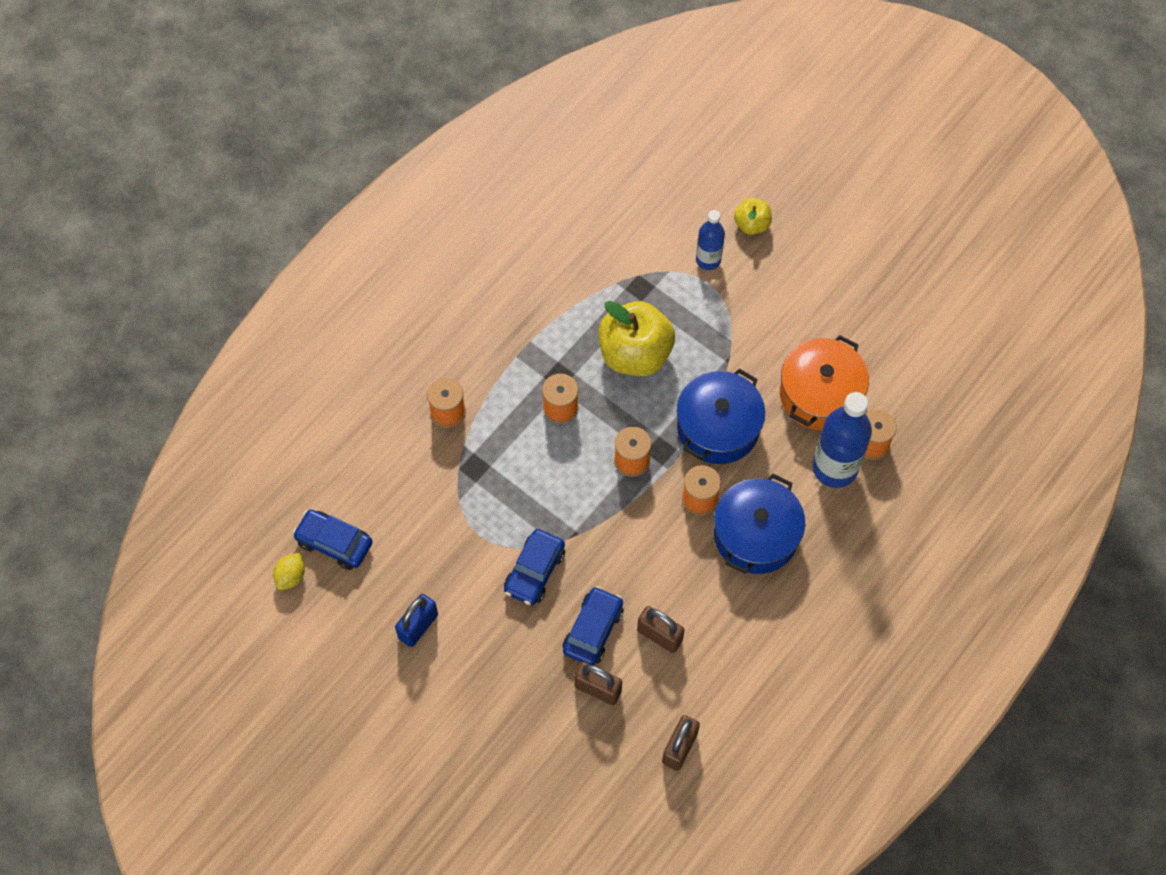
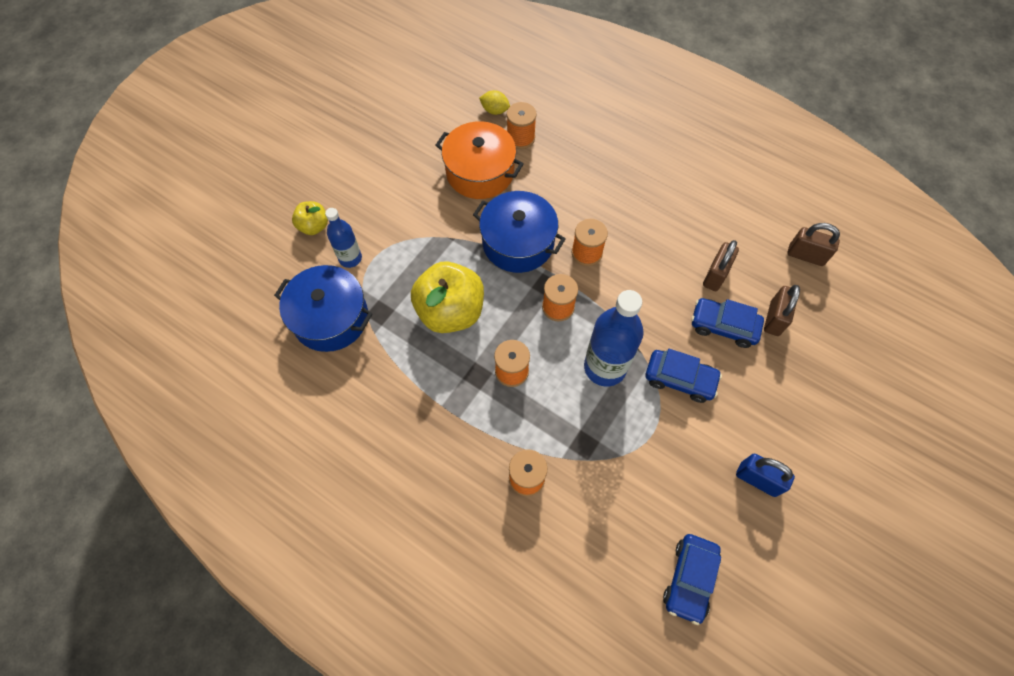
camera: 95 degrees left, 0 degrees up
(291, 576) = (736, 622): yellow lemon -> yellow lemon (495, 110)
(756, 535) = (612, 211): blue pot -> blue pot (330, 318)
(834, 468) = (545, 161): blue bottle -> blue bottle (605, 367)

